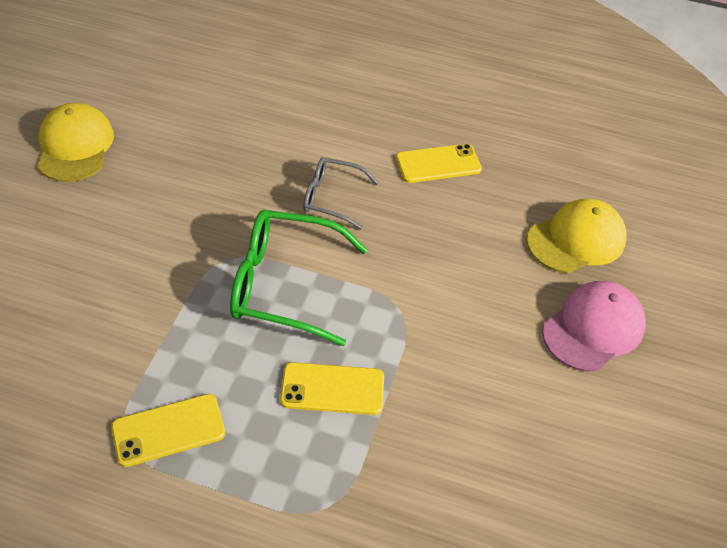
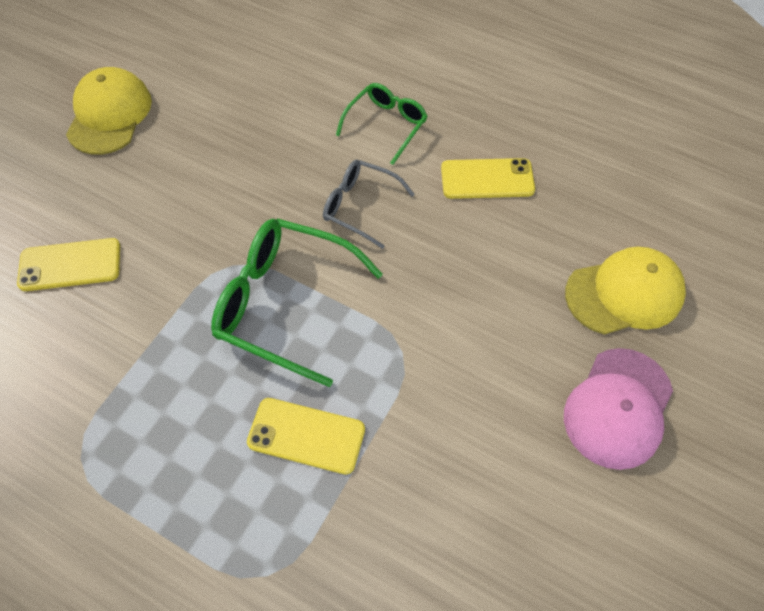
camera: 15 degrees right, 10 degrees up
(168, 430) = (126, 455): yellow phone -> yellow phone (70, 265)
(338, 130) = (386, 125): none -> green glasses
(593, 328) = (618, 408): pink cap -> pink cap turned 150 degrees clockwise

